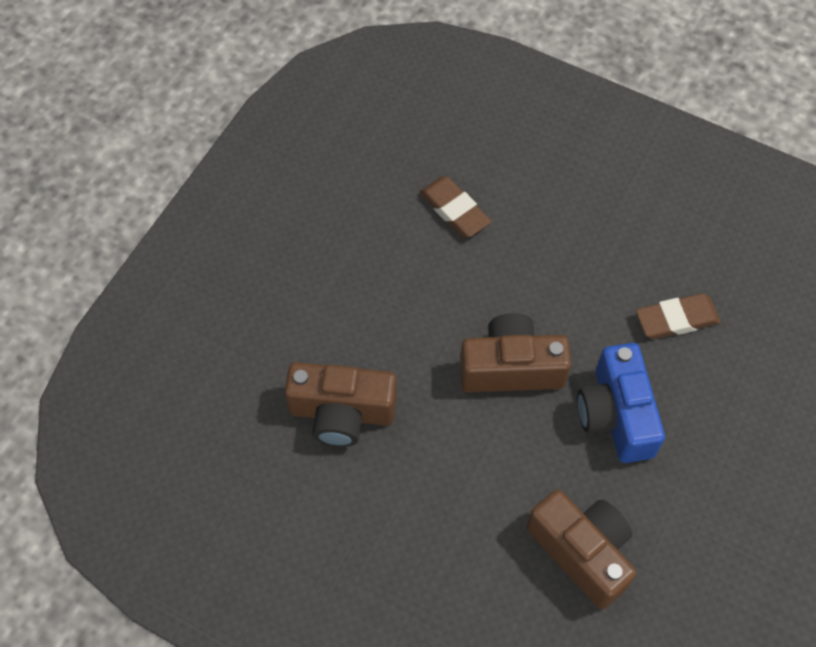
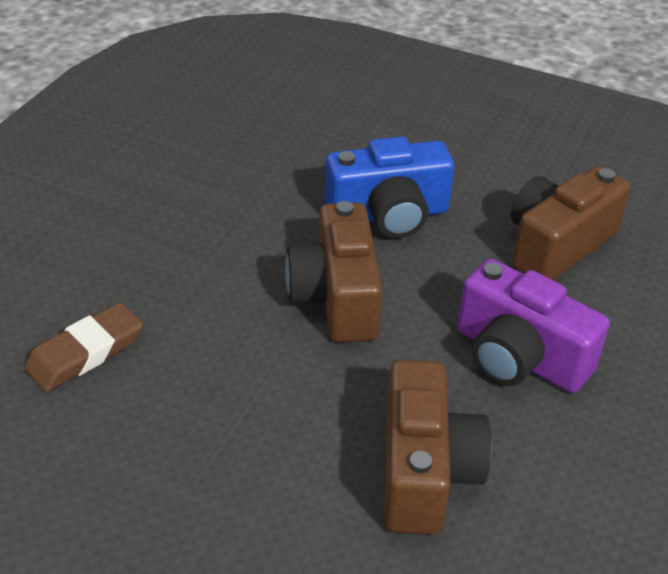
camera: 95 degrees left, 20 degrees down
(446, 494) = (519, 357): none -> purple camera
(676, 319) = (264, 166): brown eraser -> none

